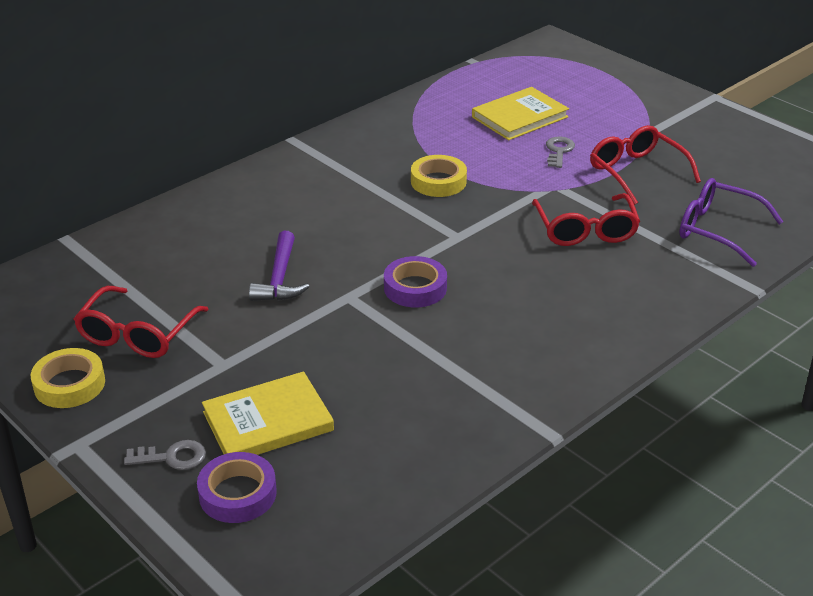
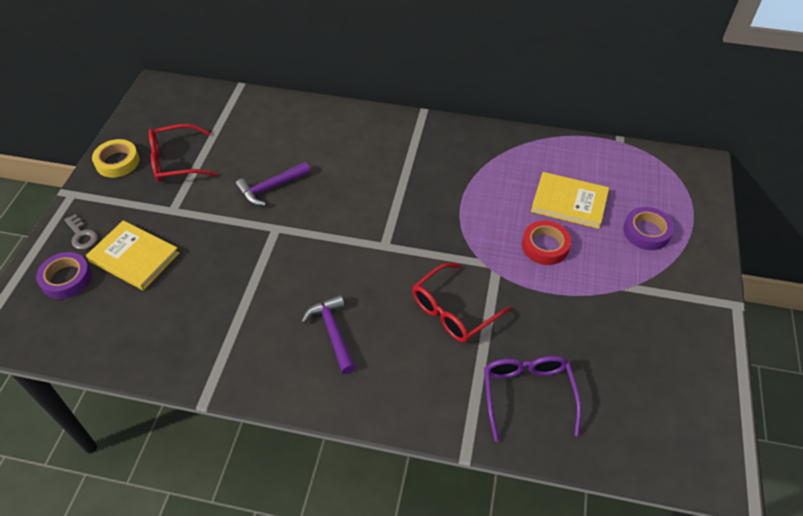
camera: 55 degrees right, 15 degrees up
(415, 288) = (309, 254): purple tape -> purple tape (646, 232)
(438, 181) = (441, 203): yellow tape -> none
(540, 311) = (332, 332): none -> purple hammer
(558, 151) = (545, 246): grey key -> red tape
(637, 172) = (561, 306): red glasses -> none

